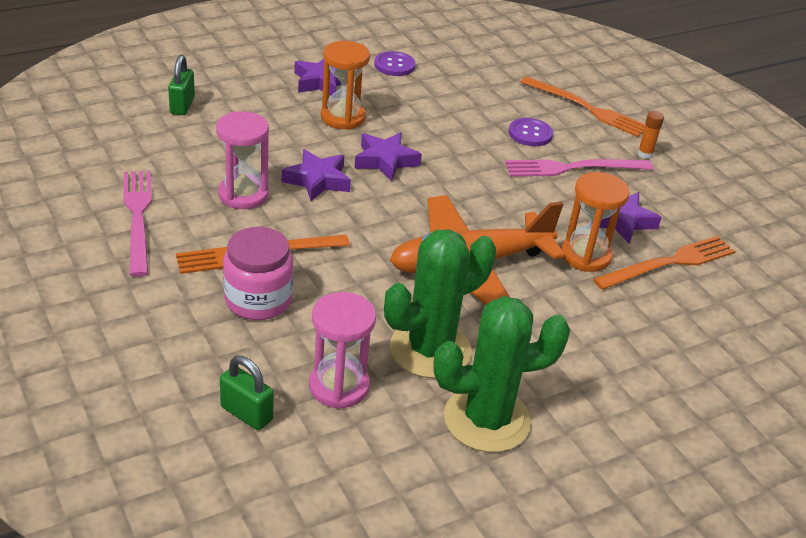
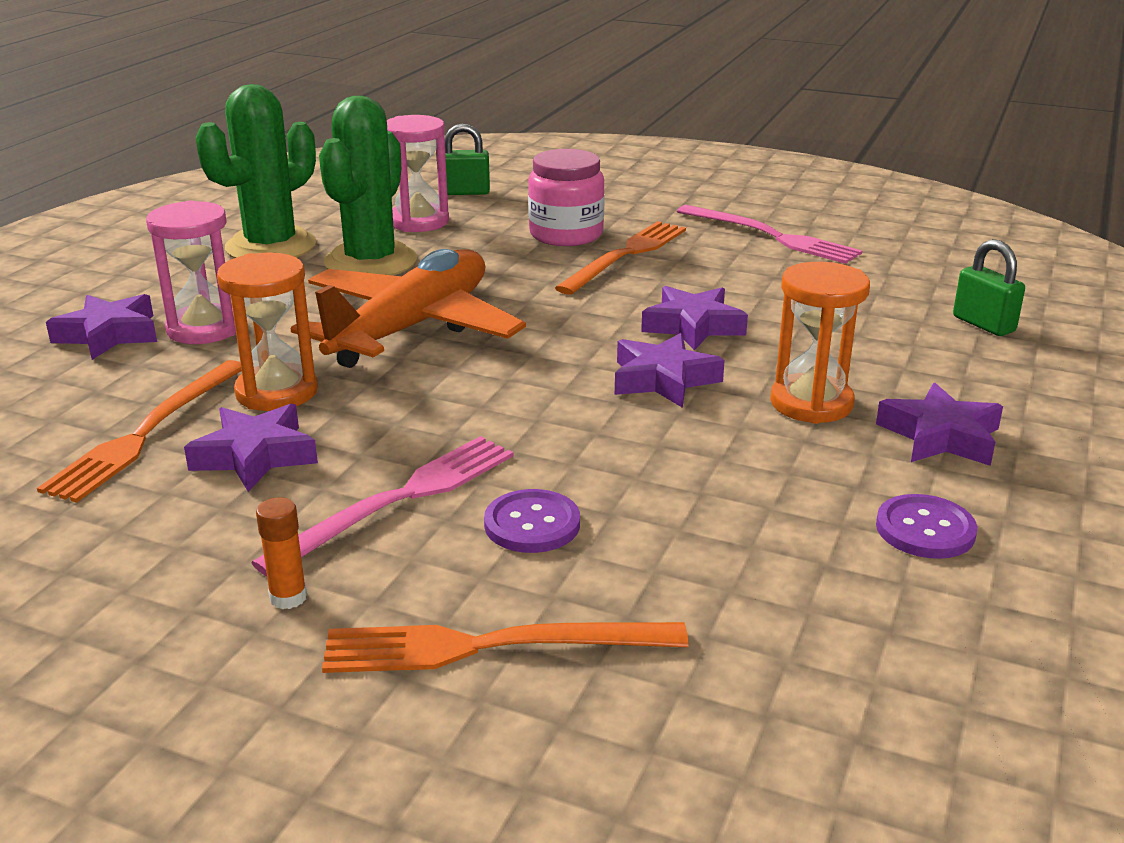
camera: 145 degrees right, 10 degrees down
(243, 195) = (731, 284): pink hourglass -> pink hourglass (204, 329)
(663, 365) = (108, 335): none -> purple star

